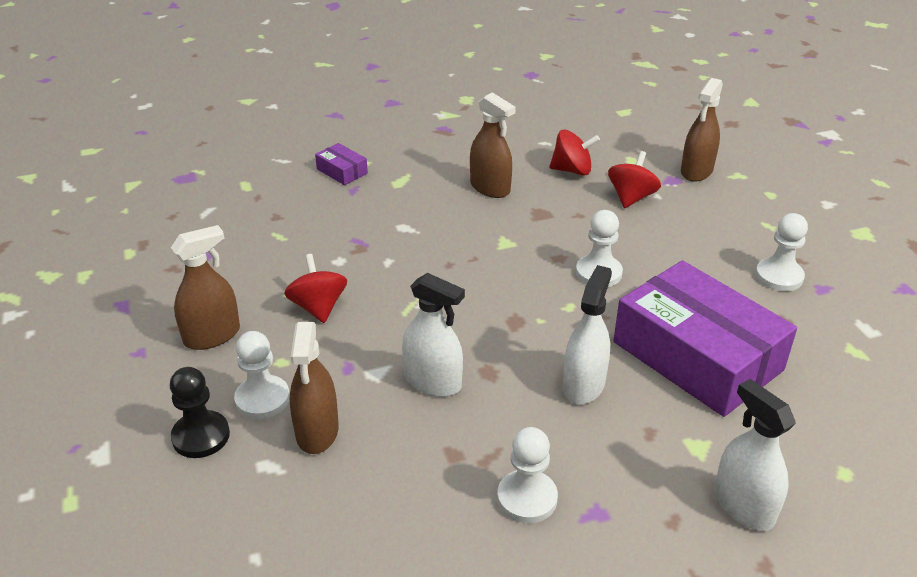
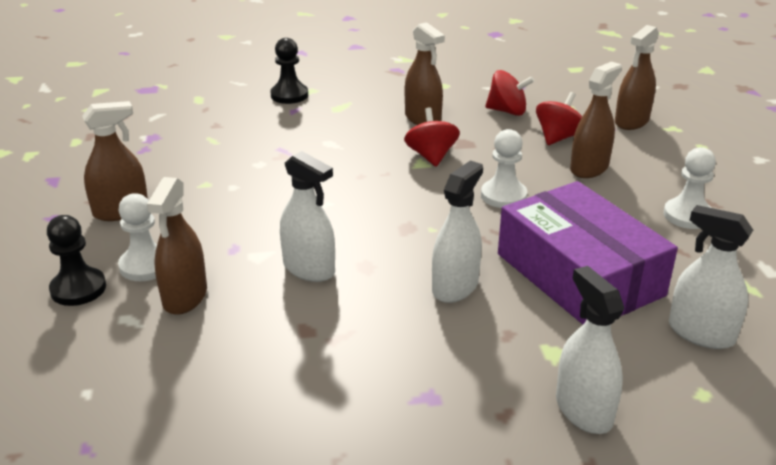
camera: 10 degrees right, 5 degrees down
(318, 307) = (225, 198): red spinning top -> red spinning top (431, 156)
(342, 171) = (289, 95): purple box -> black pawn
(527, 498) = (363, 376): white pawn -> none
(671, 231) = (589, 168): none -> brown spray bottle
(826, 407) = (701, 333): none -> white spray bottle

